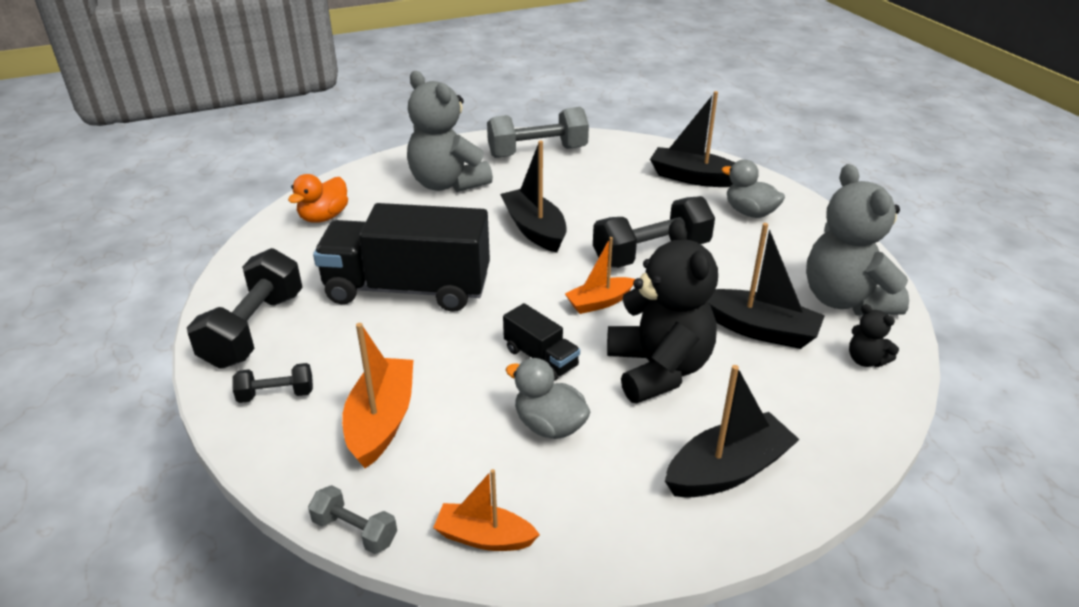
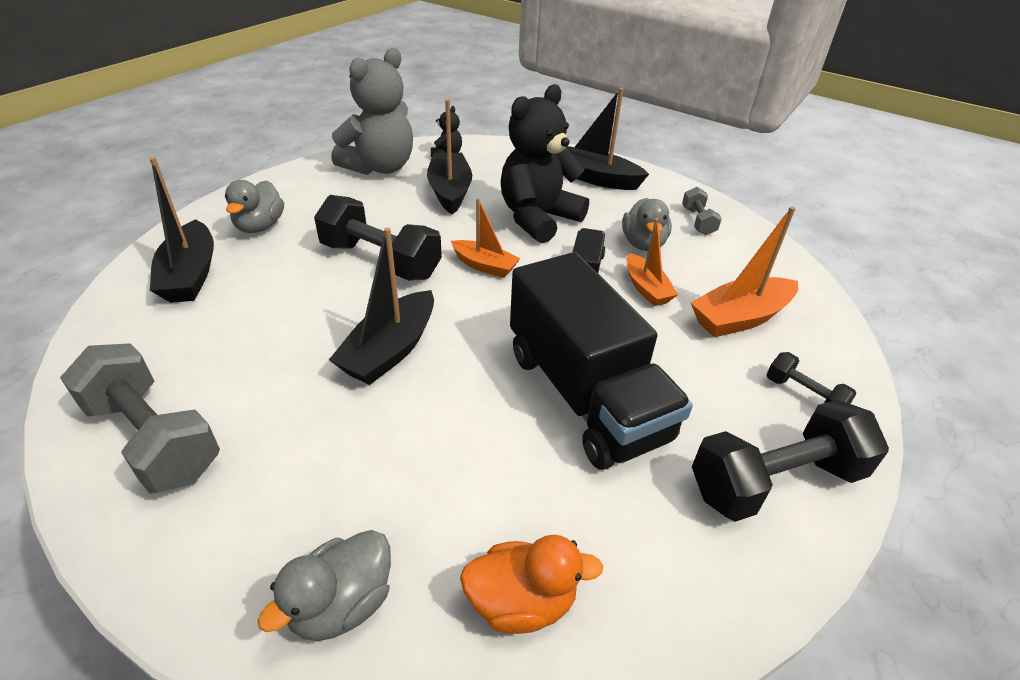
camera: 125 degrees left, 5 degrees up
(355, 531) = (816, 283): grey dumbbell -> grey dumbbell (698, 221)
(384, 178) = (342, 604): none -> grey duck
(447, 184) = (317, 497): grey teddy bear -> none
(484, 537) = (747, 236): orange boat -> orange boat (646, 288)

